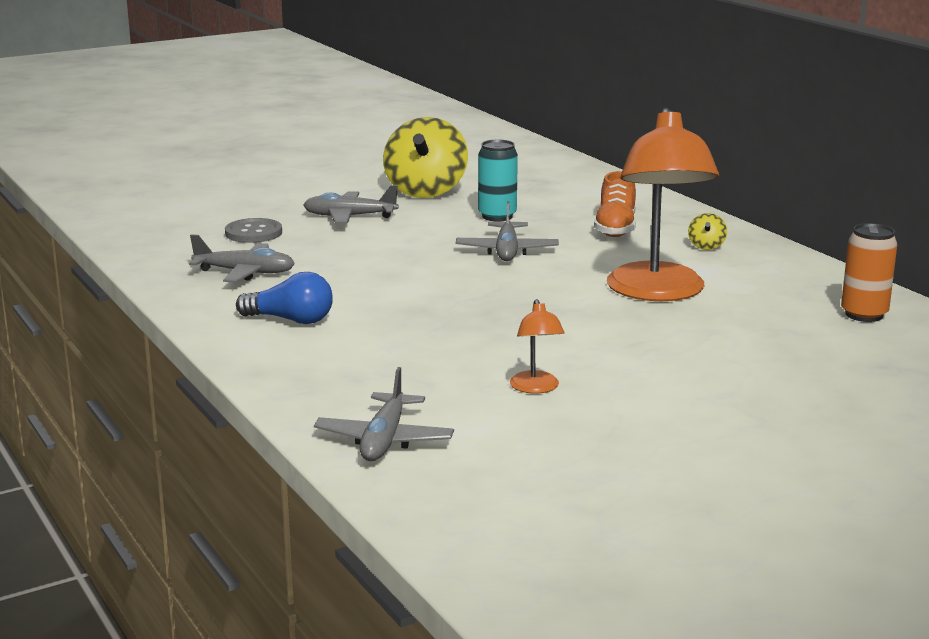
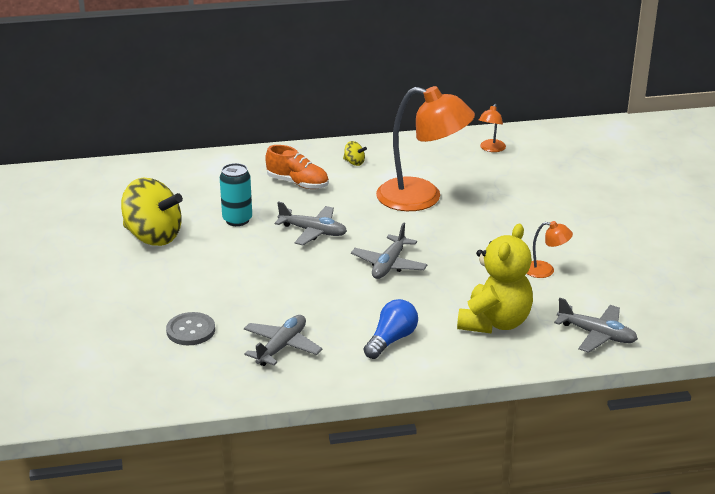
camera: 70 degrees left, 10 degrees up
(349, 217) = (187, 280): grey plane -> grey plane (389, 265)
(370, 371) = (494, 322): none -> yellow teddy bear
(864, 314) = (491, 149): orange can -> orange lamp

